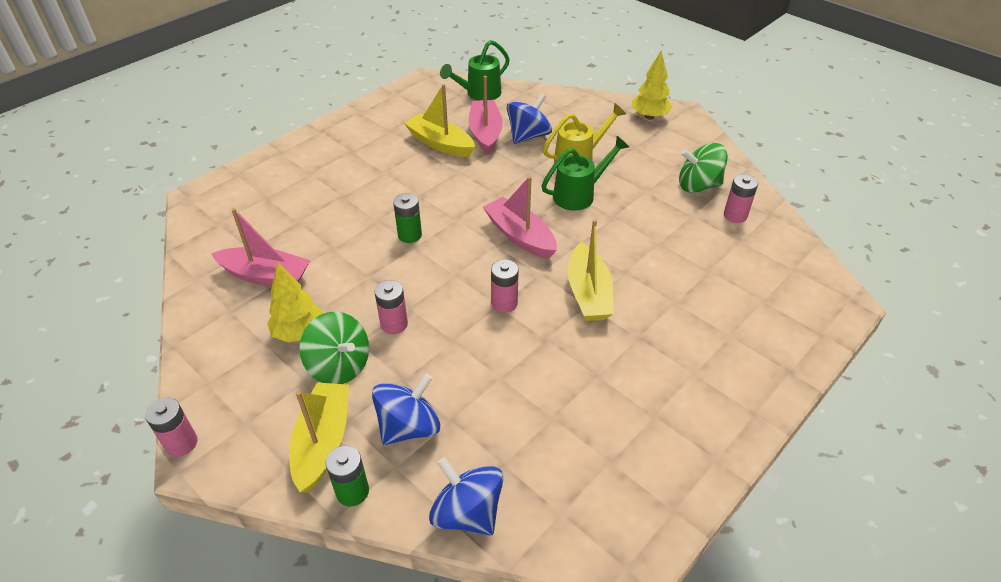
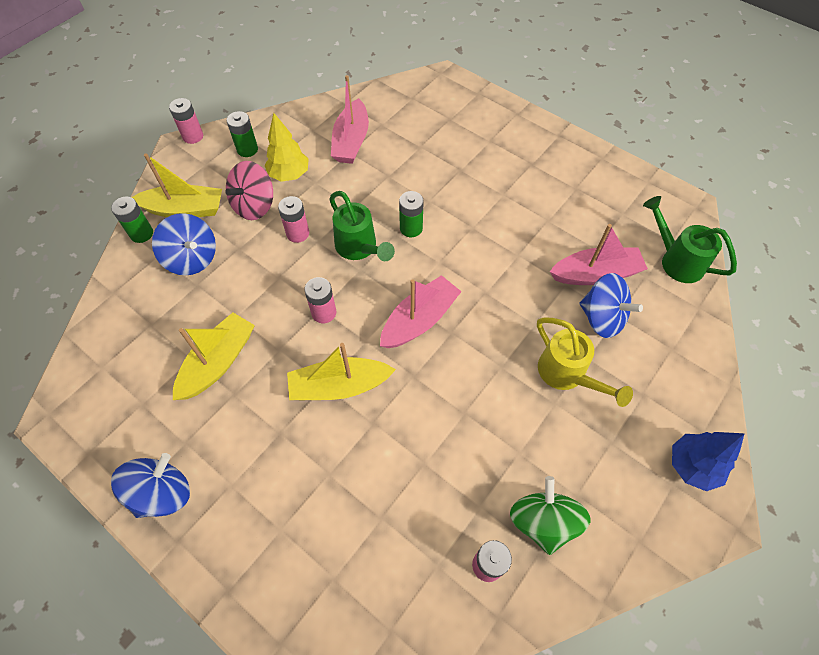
camera: 85 degrees right, 15 degrees up
(237, 376) = (247, 149): none -> green battery
(339, 366) = (254, 206): green spinning top -> pink spinning top
(440, 144) = (563, 234): yellow boat -> yellow boat (218, 362)
(467, 512) = (113, 304): blue spinning top -> blue spinning top (162, 493)
(579, 195) = (498, 376): green watering can -> green watering can (359, 248)
(649, 116) = (692, 466): yellow tree -> blue tree

